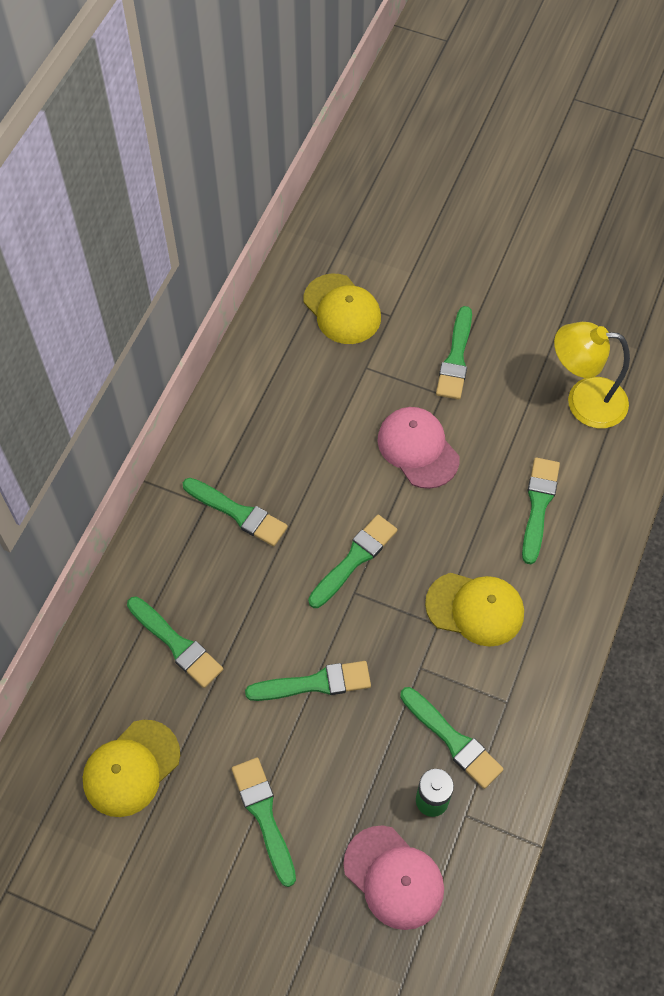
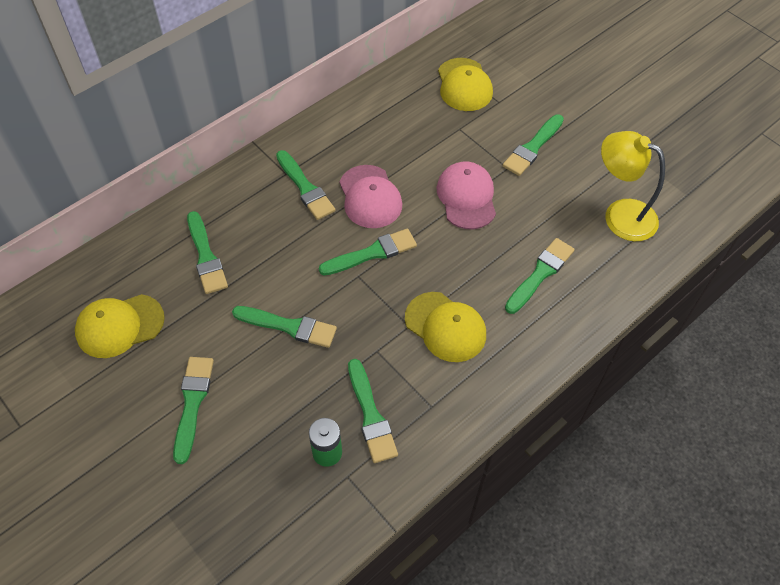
camera: 25 degrees right, 5 degrees down
(394, 877) = (262, 496): pink cap -> pink cap (370, 197)

